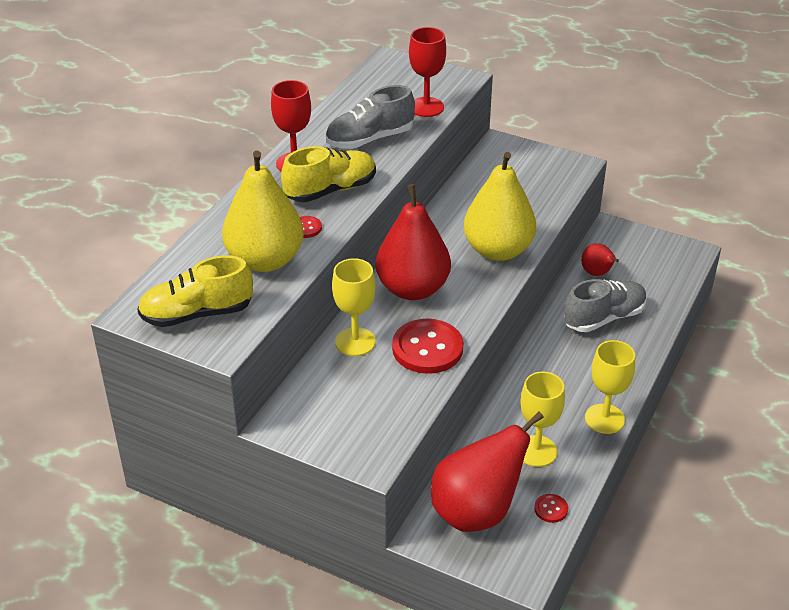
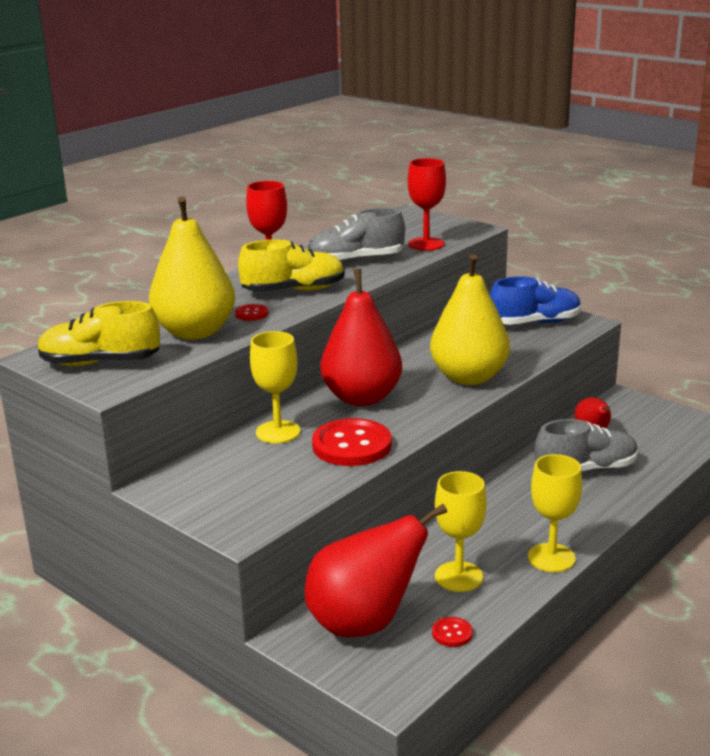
camera: 15 degrees right, 15 degrees down
(532, 171) = (535, 323): none -> blue shoe

